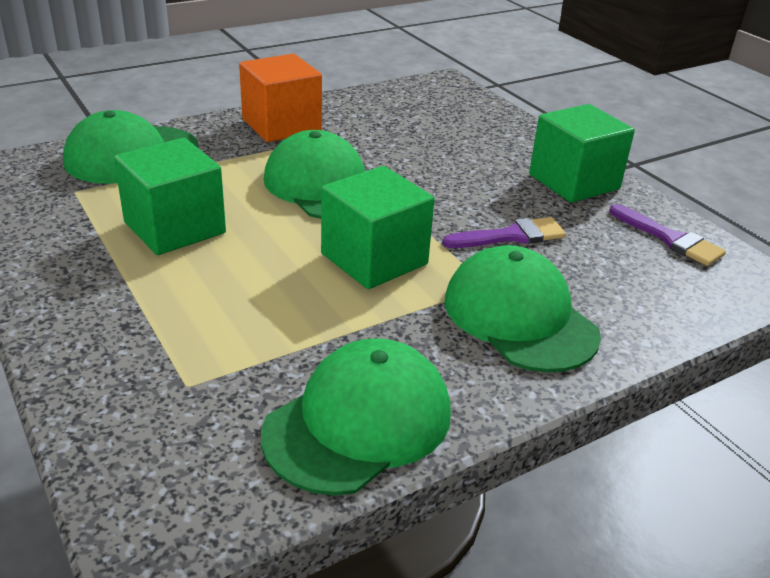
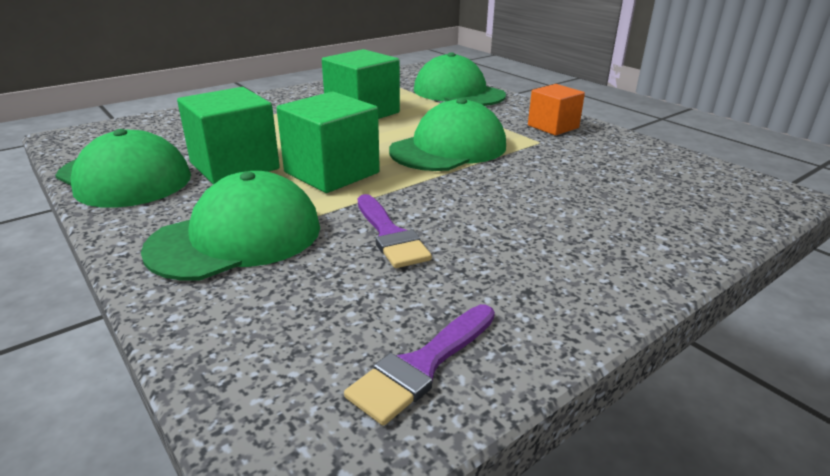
camera: 85 degrees right, 5 degrees down
(281, 125) = (553, 127): orange cube -> orange cube, size x0.64
(574, 182) = (555, 284): green cube -> green cube (234, 166)

